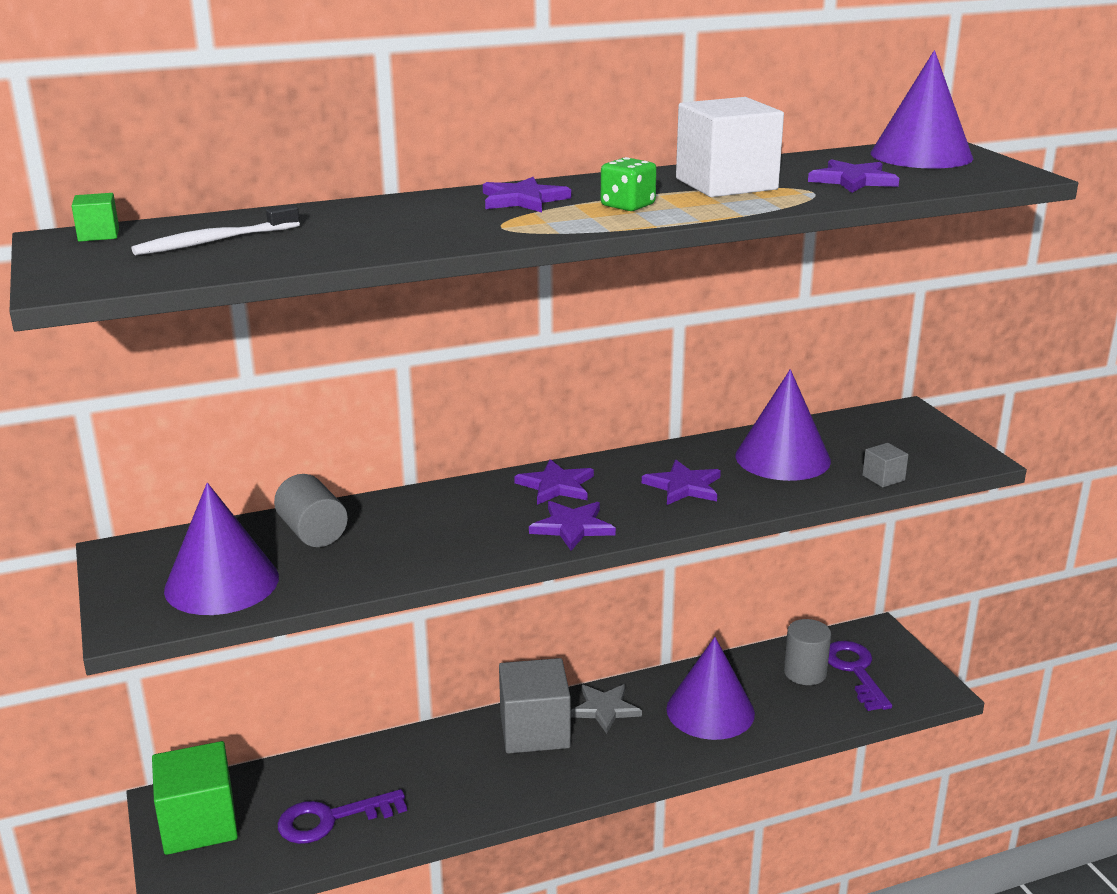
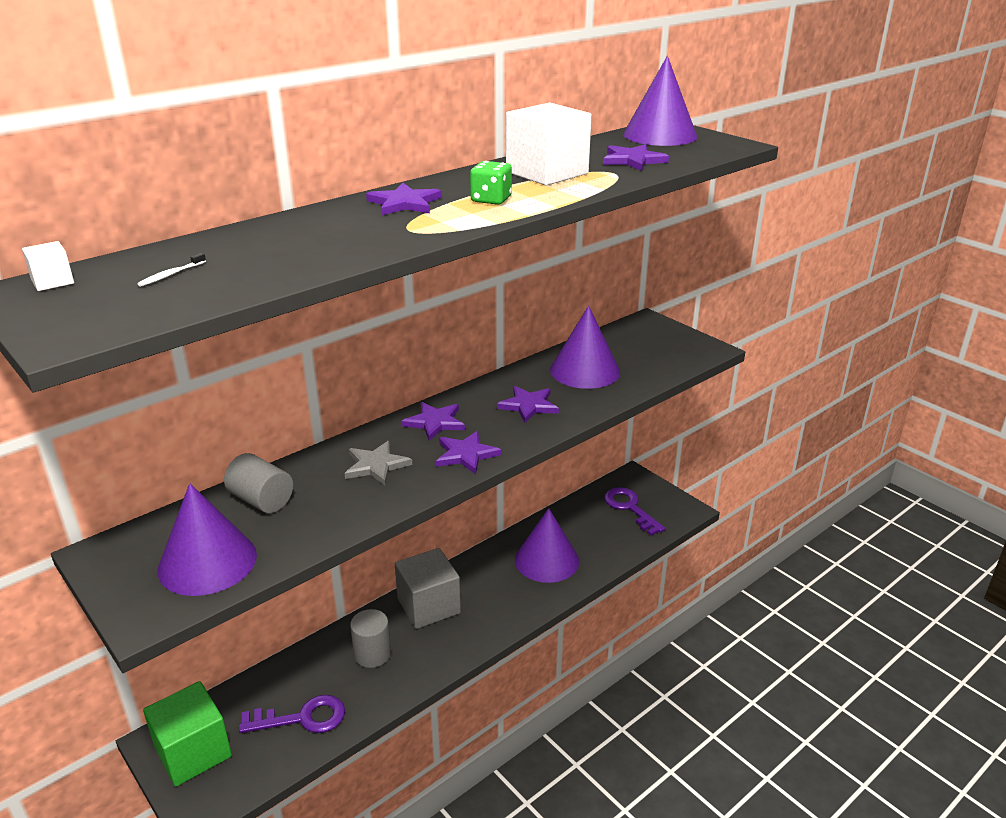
camera: 20 degrees left, 5 degrees up
(98, 235) = (52, 281): green cube -> white cube
(214, 241) = (171, 275): white toothbrush -> white toothbrush, size x0.51
(331, 819) = (302, 718): purple key -> purple key turned 150 degrees counterclockwise
(604, 709) = (472, 576): grey star -> grey star (376, 465)
(805, 673) = (598, 517): grey cylinder -> grey cylinder (372, 654)
(883, 478) = (660, 374): grey cube -> none

